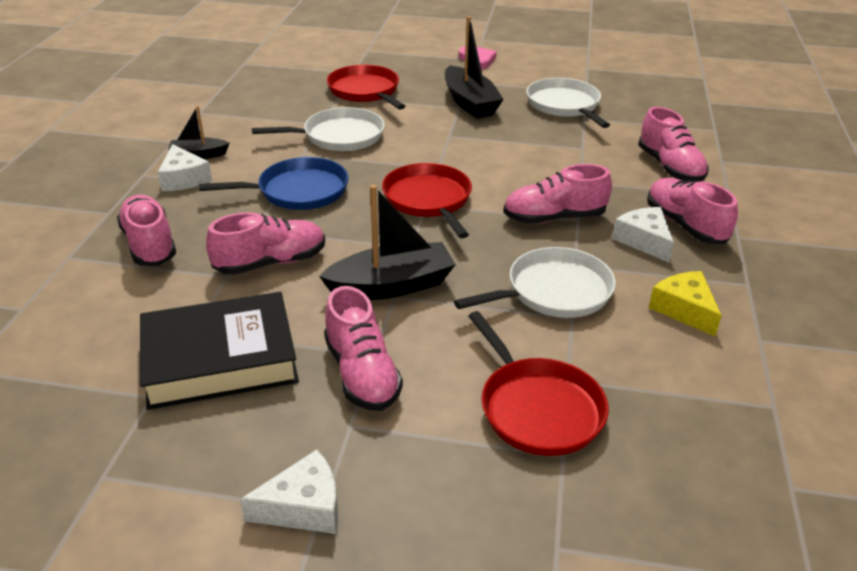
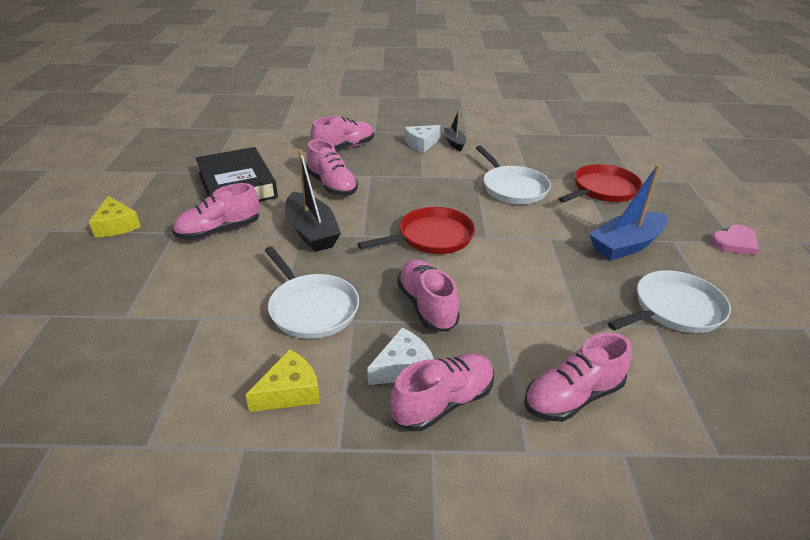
camera: 80 degrees right, 0 degrees up
(298, 191) = (422, 183): blue pan -> none
(303, 506) = (116, 225): white cheese -> yellow cheese
(470, 103) = (626, 245): black boat -> blue boat
(538, 408) = (173, 304): red pan -> none

